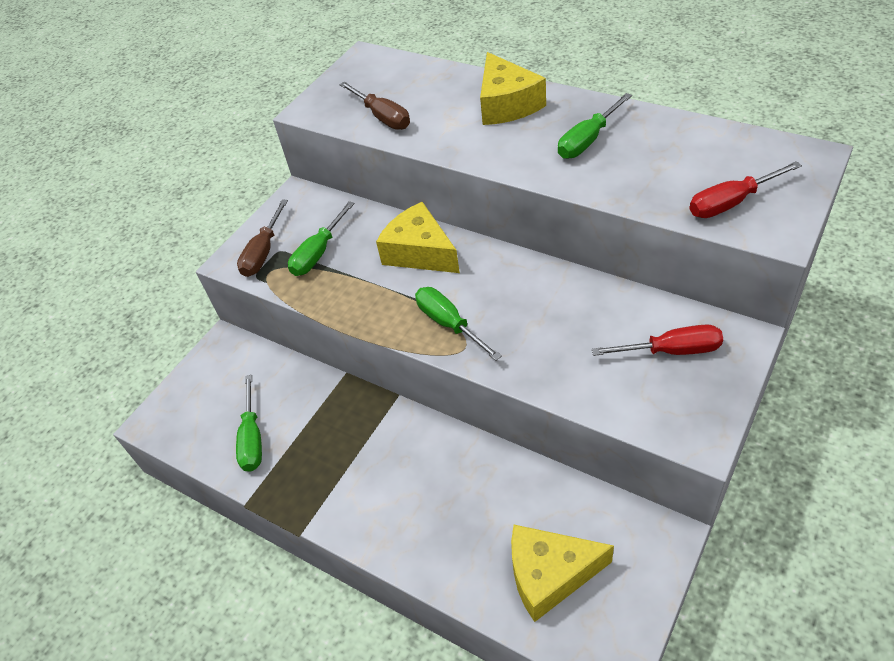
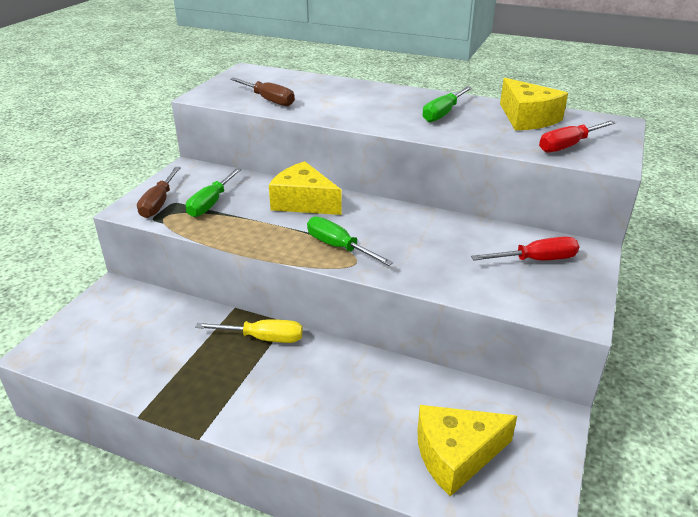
camera: 15 degrees left, 15 degrees down
(252, 439) = (144, 361): green screwdriver -> none
(373, 416) = (264, 338): none -> yellow screwdriver
(507, 104) = (371, 95): yellow cheese -> yellow cheese (527, 118)

